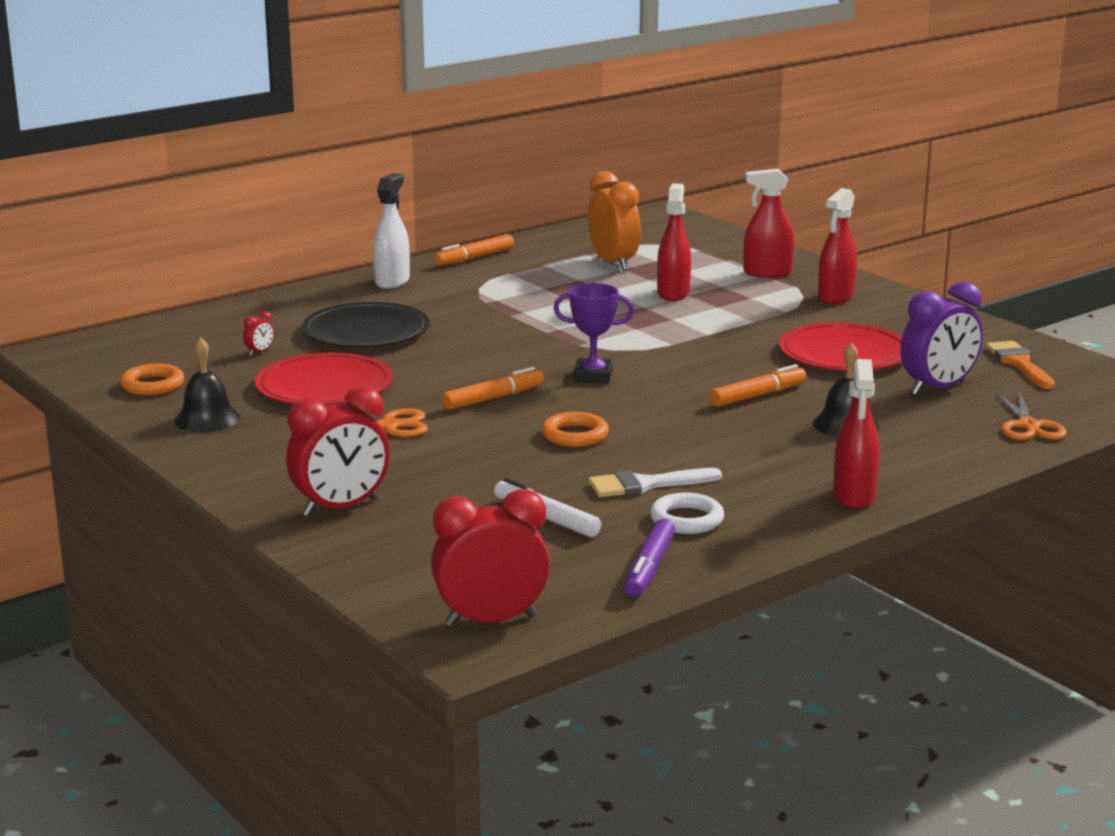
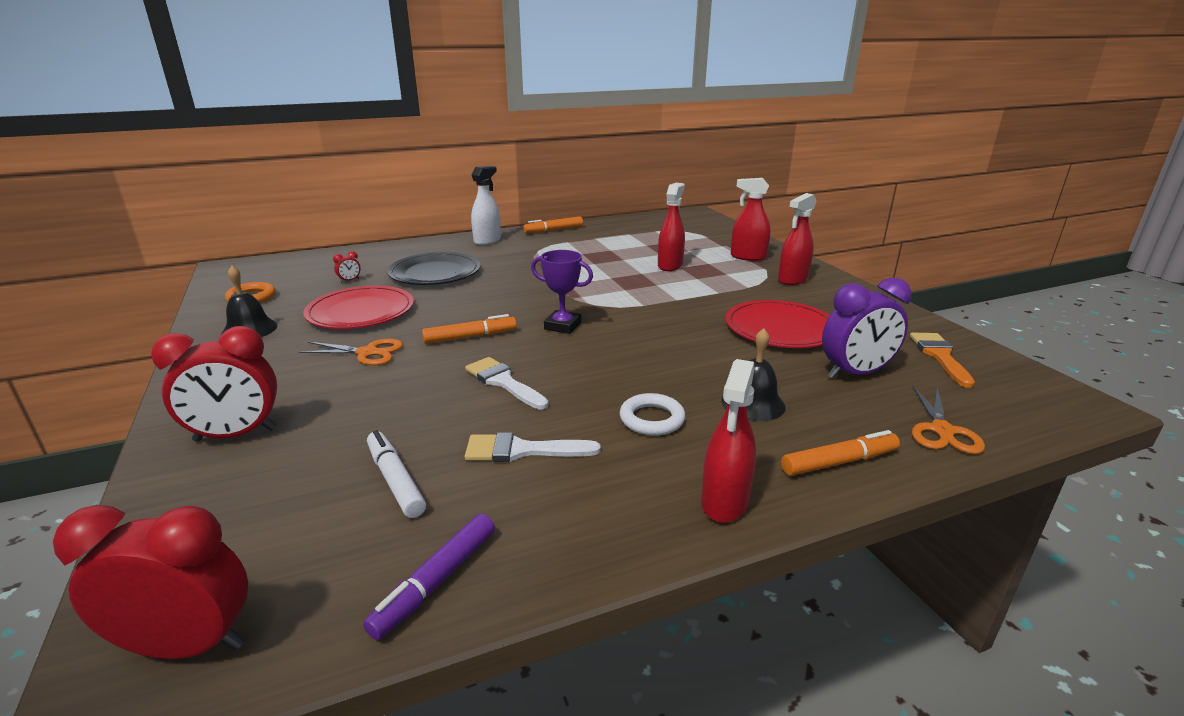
camera: 15 degrees right, 5 degrees up
(575, 435) = (503, 382): orange ring -> white brush
(613, 263) = (642, 241): orange clock -> none
(686, 520) = (529, 507): white ring -> white ring (652, 419)
(758, 395) = (686, 361): orange marker -> orange marker (839, 462)

